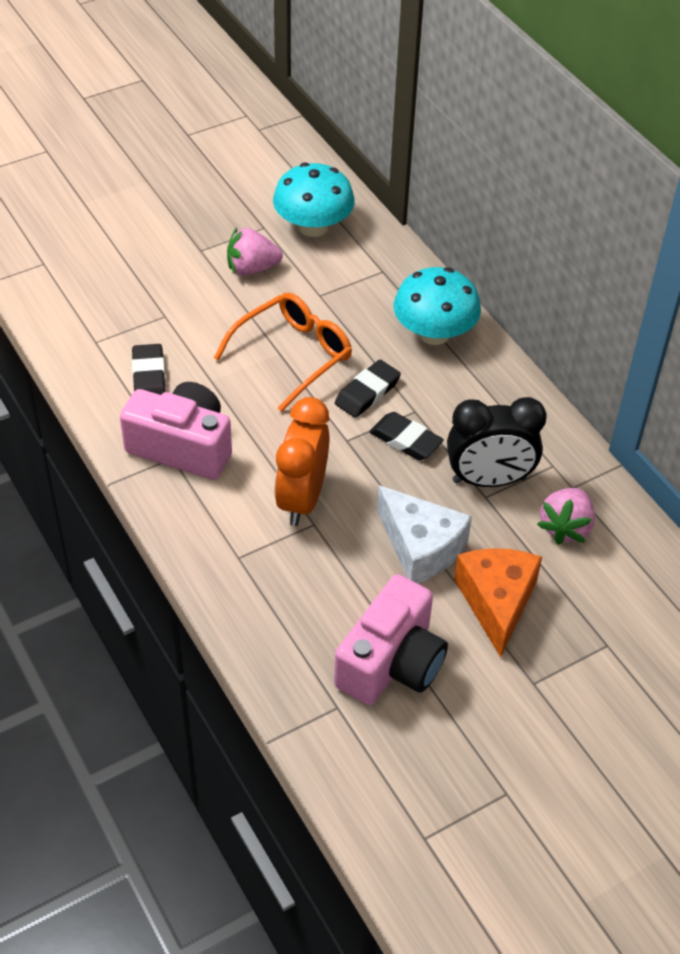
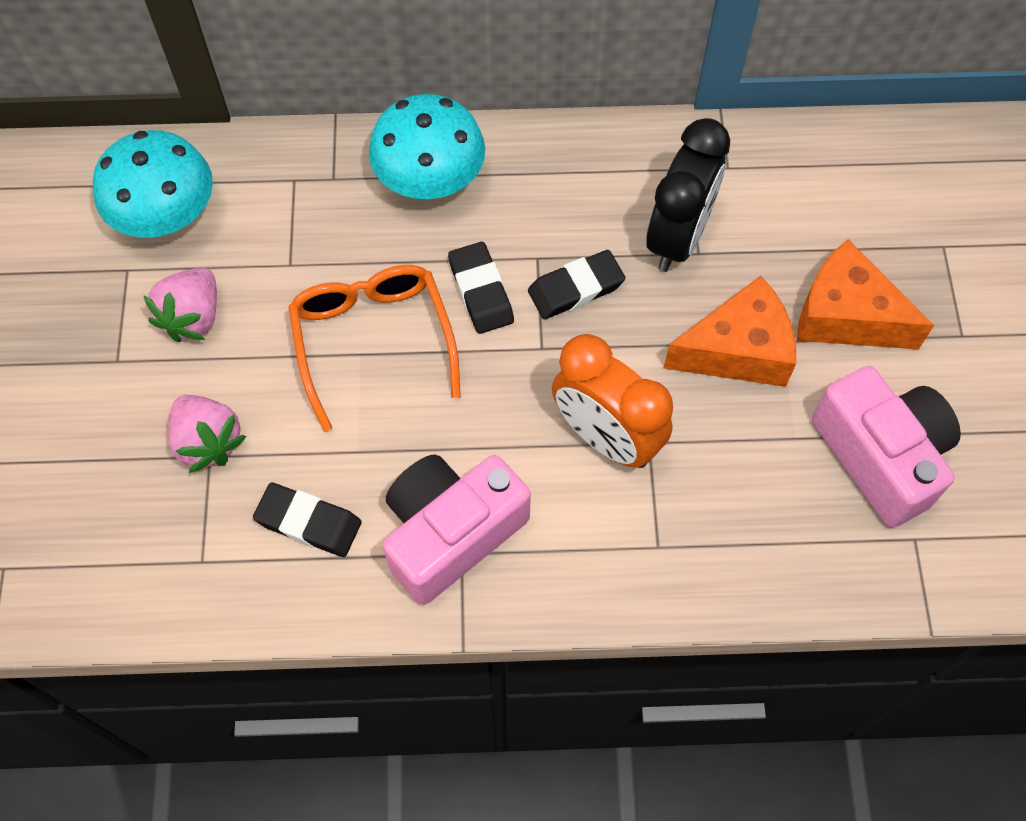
camera: 60 degrees left, 15 degrees up
(421, 547) = (737, 350): white cheese -> orange cheese
(565, 527) = (778, 202): pink strawberry -> pink strawberry (208, 441)

